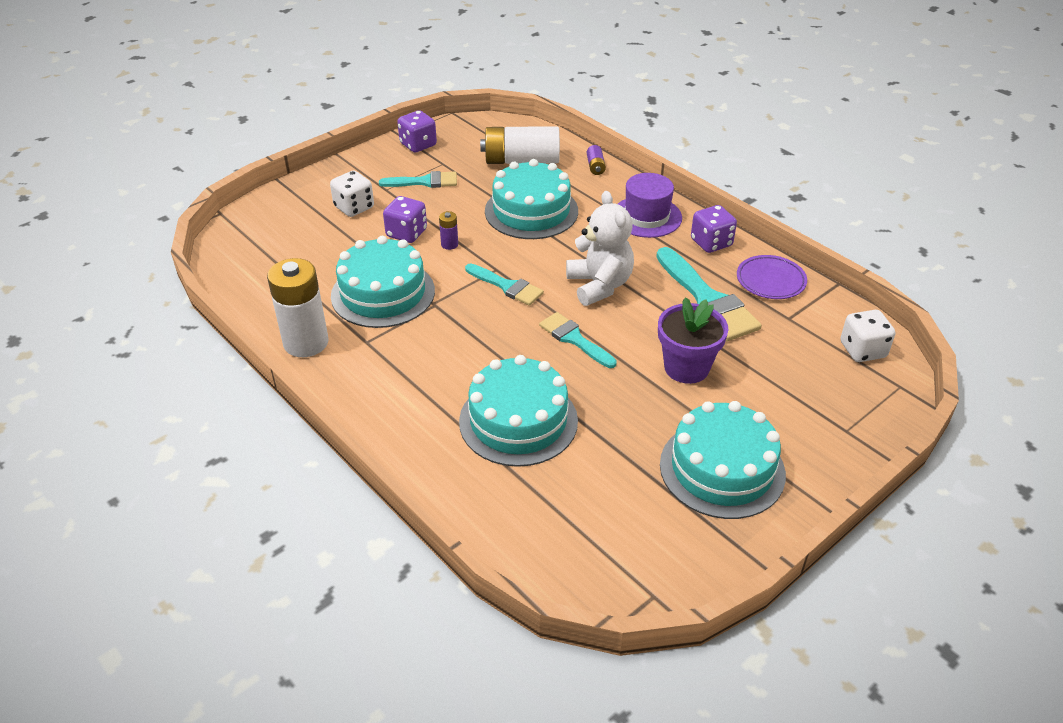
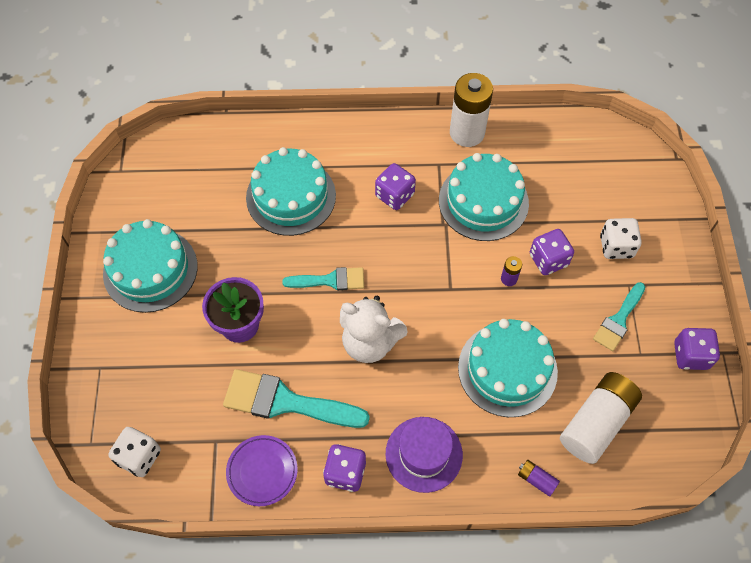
camera: 130 degrees right, 20 degrees up
(436, 350) = (394, 195): none -> purple dice
(507, 286) = (423, 281): turquoise brush -> none

